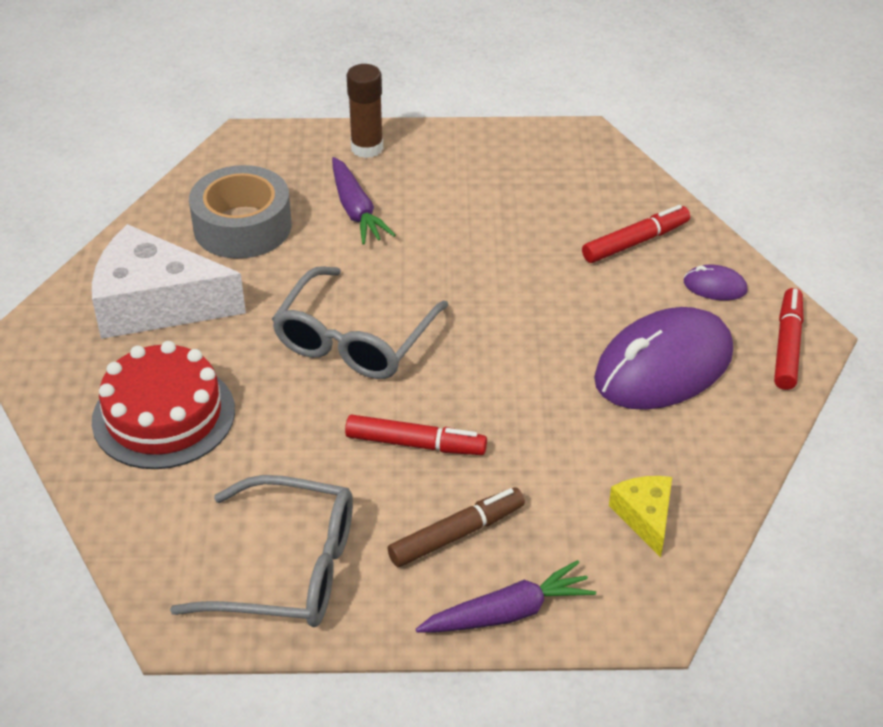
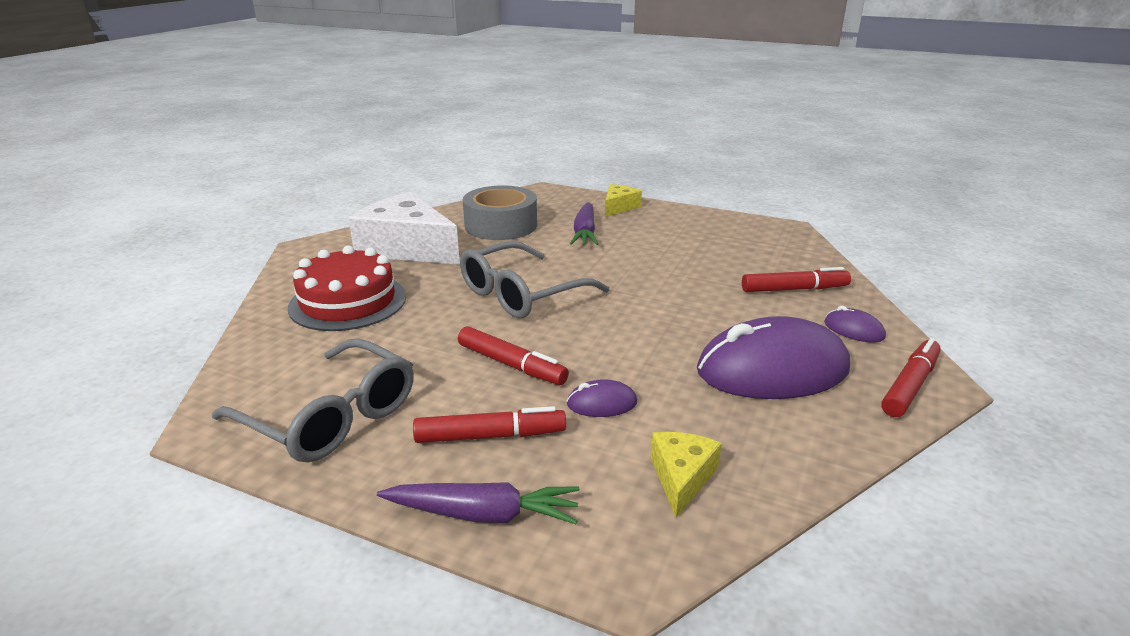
camera: 25 degrees right, 15 degrees down
(367, 148) = (619, 207): brown glue stick -> yellow cheese
(456, 534) = (490, 436): brown marker -> red marker
(532, 461) = (602, 403): none -> purple mouse

